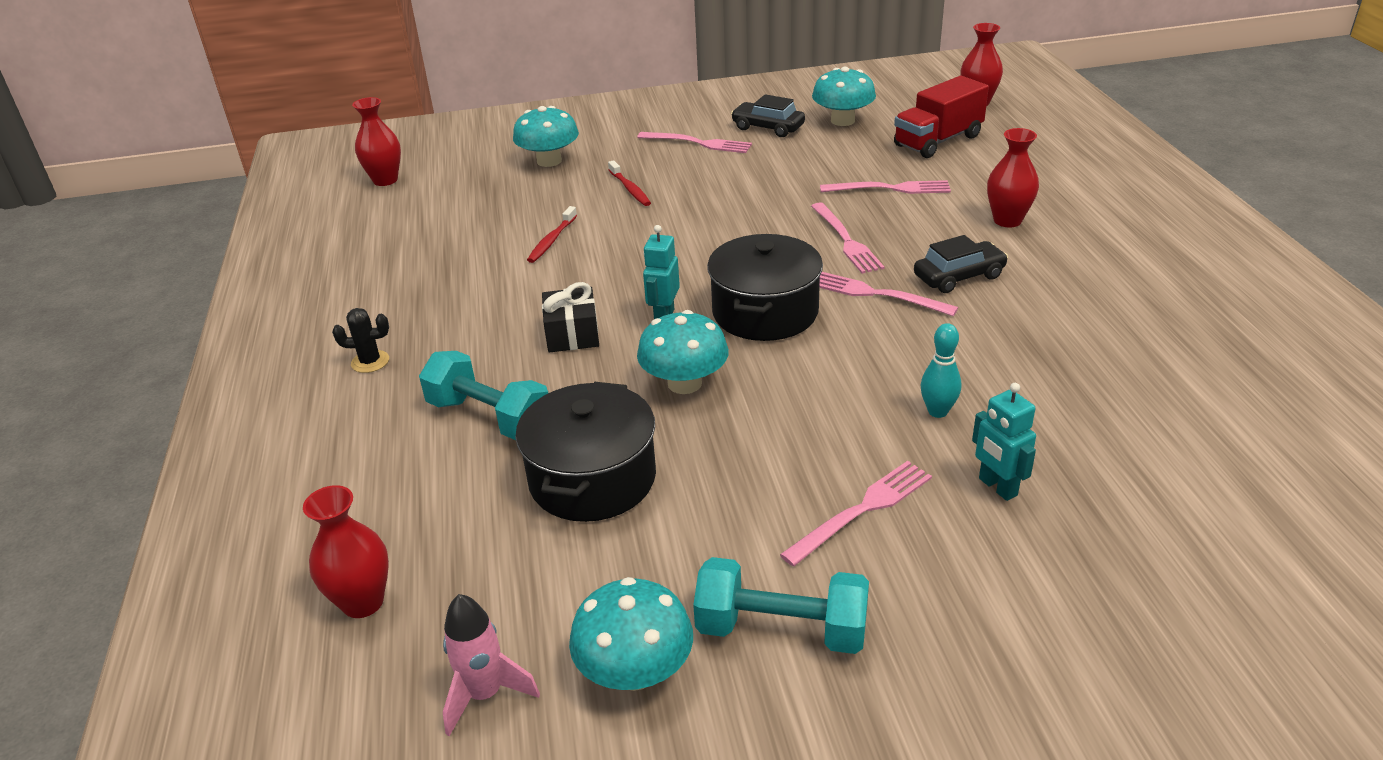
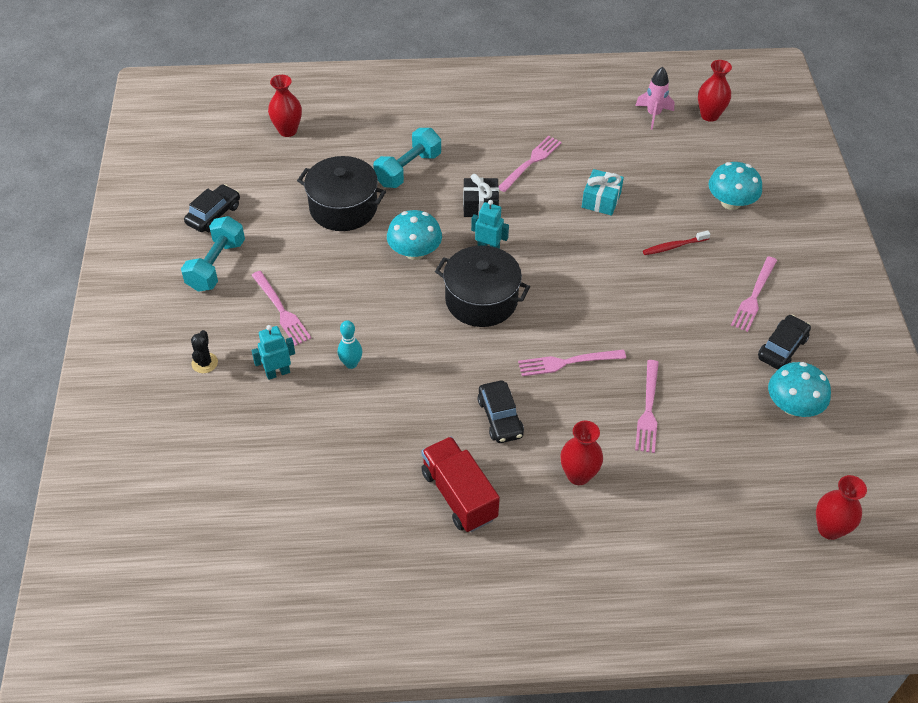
camera: 95 degrees right, 15 degrees up
(370, 362) = (475, 121): black cactus -> black cactus (204, 363)
(485, 694) = (221, 169): pink rocket -> pink rocket (653, 115)
(552, 240) = (601, 200): red toothbrush -> turquoise gift
(635, 671) = (213, 214): turquoise mushroom -> black car
(876, 294) = (488, 364): pink fork -> pink fork (531, 162)
(938, 141) = (739, 469): red truck -> red truck (459, 495)

